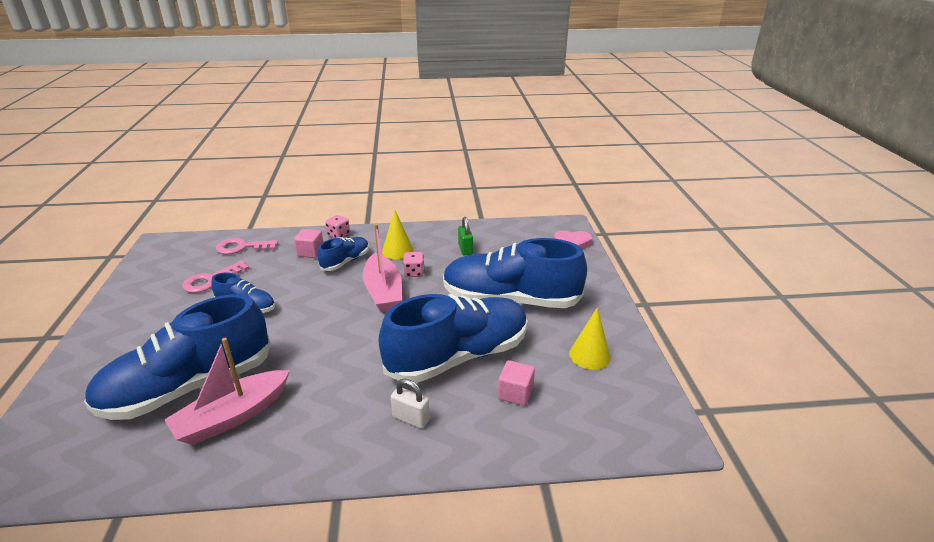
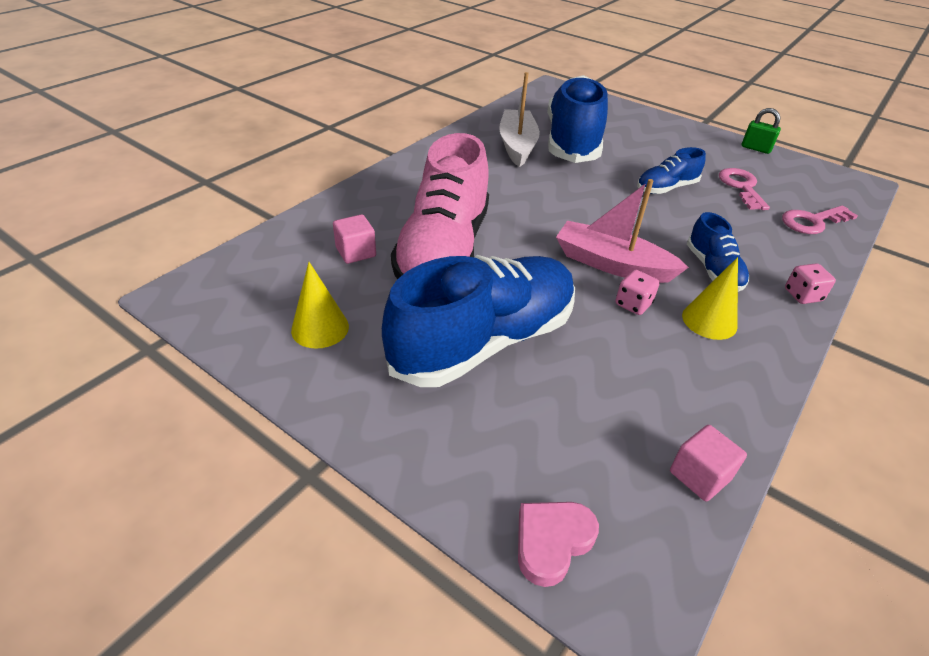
camera: 130 degrees right, 10 degrees up
(232, 416) = (517, 145): pink boat -> white boat
(242, 247) = (812, 222): pink key -> pink key turned 150 degrees counterclockwise
(310, 252) = (761, 257): pink cube -> pink cube (699, 475)
(411, 418) = (411, 197): white padlock -> none
(458, 357) = (443, 251): blue shoe -> pink shoe
(465, 249) = (657, 384): green padlock -> green padlock (756, 148)

